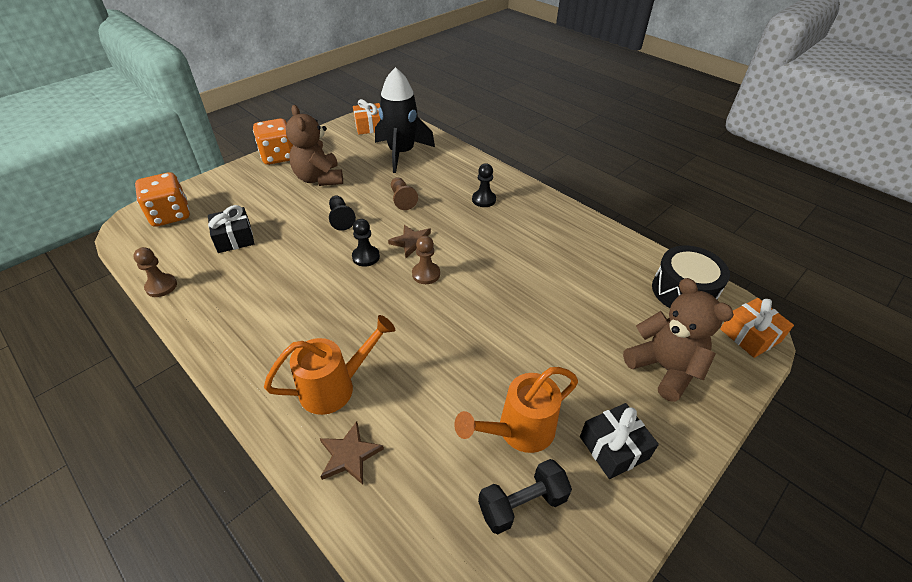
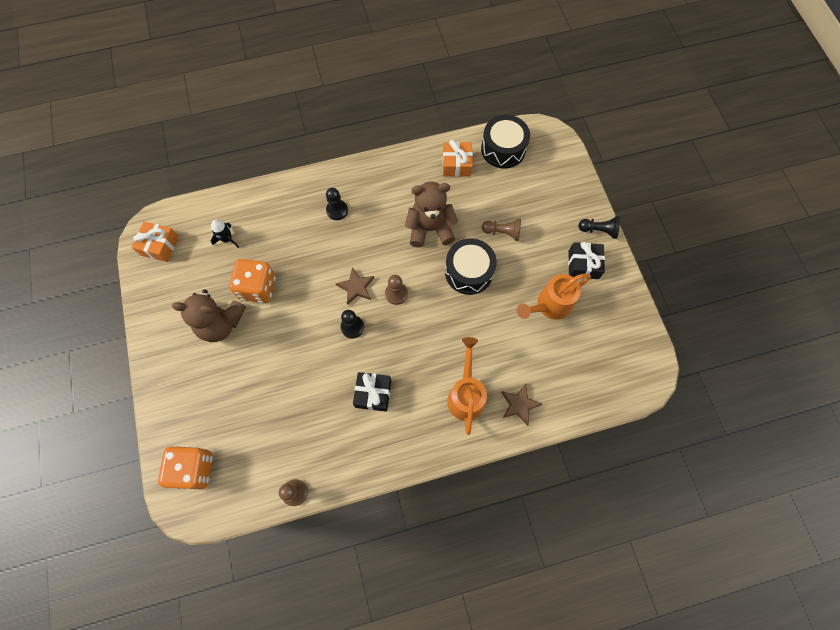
camera: 60 degrees left, 25 degrees up
(234, 238) = (265, 420): black gift -> black gift (373, 393)
(278, 156) = (157, 347): orange dice -> orange dice (258, 288)
(341, 219) = (292, 327): black pawn -> black pawn (598, 230)
(401, 153) = (227, 239): black rocket -> black rocket, size x0.43
(402, 199) = (297, 269): brown pawn -> brown pawn (502, 232)
(499, 324) = (469, 272): none -> black drum
(519, 430) = (550, 305): orange watering can -> orange watering can turned 60 degrees clockwise
(522, 504) = (591, 329): black dumbbell -> none
(664, 368) = (550, 204): brown teddy bear -> brown teddy bear (430, 228)
(750, 335) = (553, 142): orange gift -> orange gift (456, 164)

